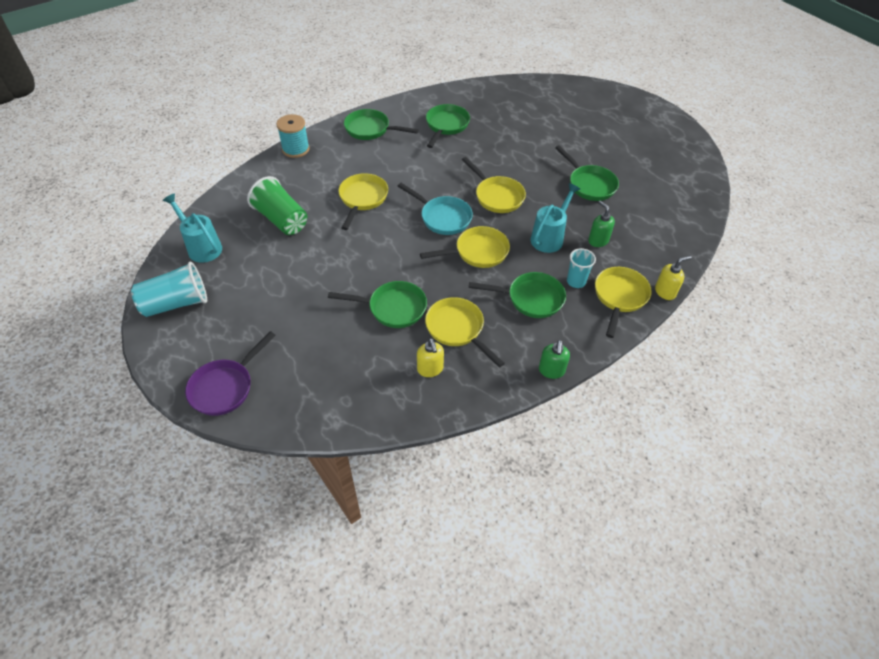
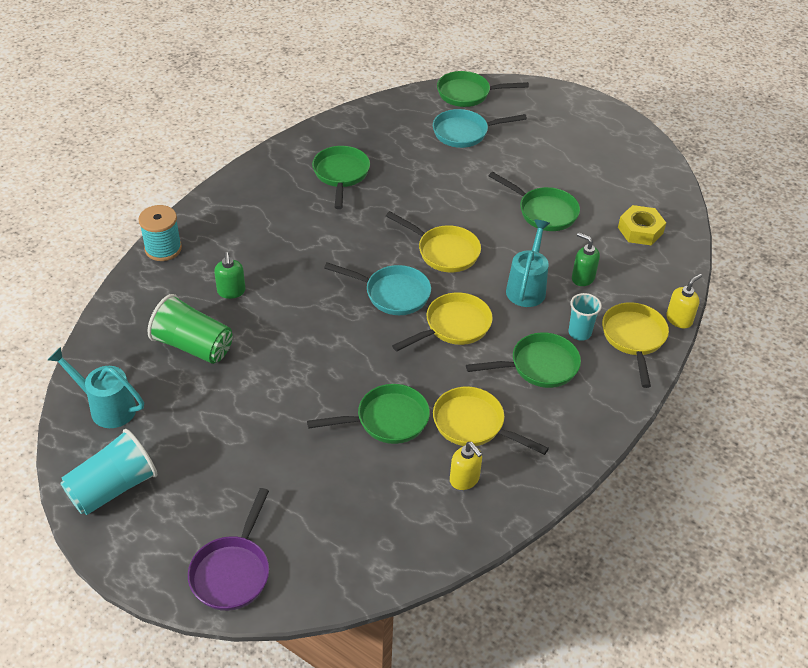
camera: 20 degrees left, 5 degrees down
(362, 199) = (283, 294): yellow pan -> none
(371, 129) = (248, 200): green pan -> green pan (468, 94)
(551, 371) = (598, 443): green soap dispenser -> green soap dispenser (231, 291)
(554, 115) = (464, 133): none -> turquoise pan
(663, 215) = (640, 230): none -> yellow nut

